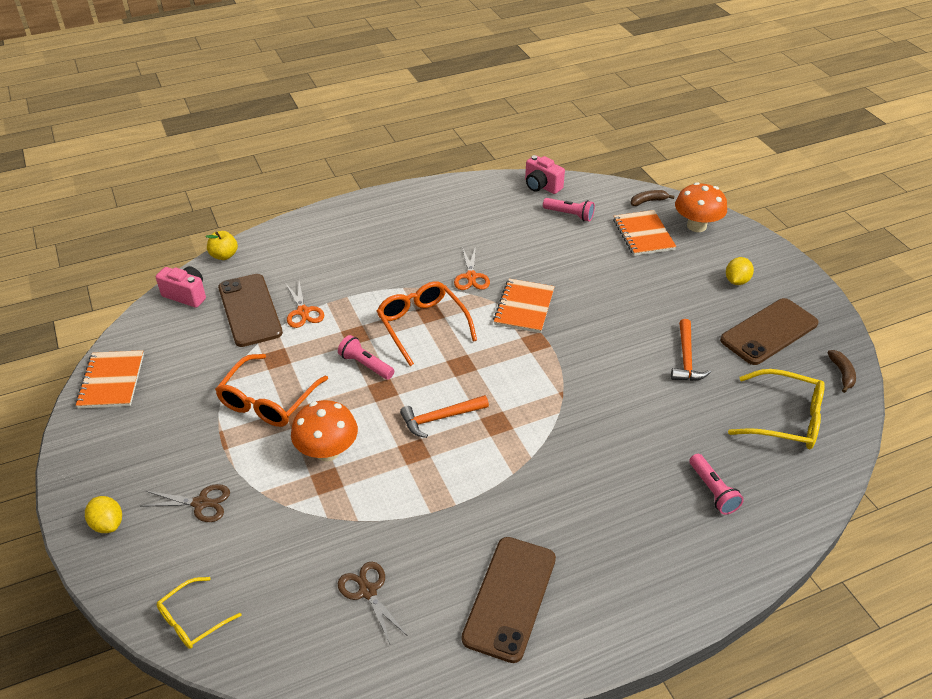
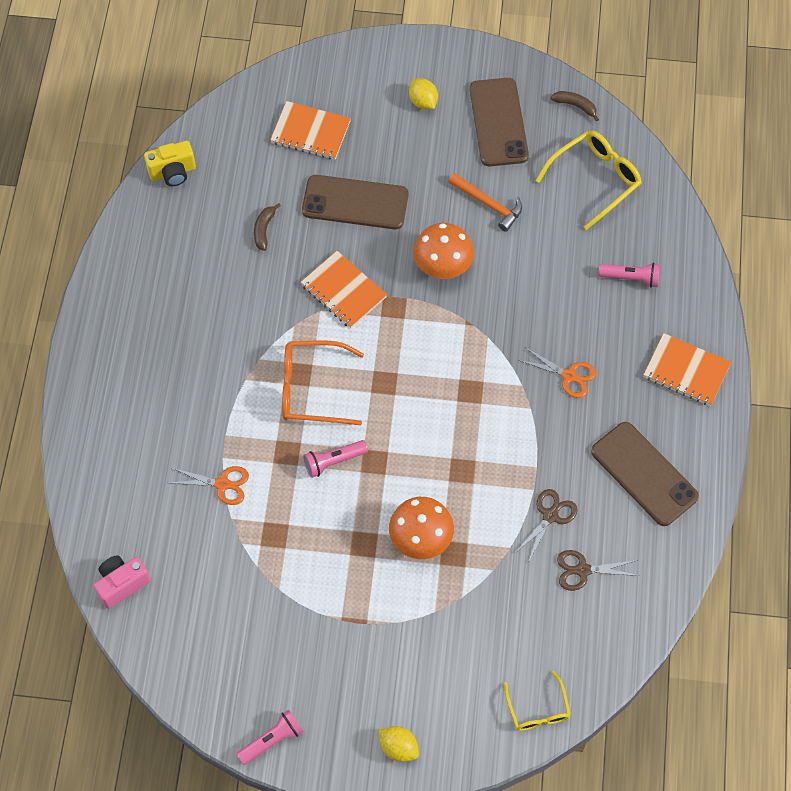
camera: 60 degrees left, 20 degrees up
(108, 524) = (398, 747): yellow lemon -> yellow lemon turned 45 degrees clockwise
(111, 381) = (212, 695): orange notebook -> orange notebook (686, 371)
(201, 503) = (419, 664): brown scissors -> brown scissors (550, 516)
(224, 255) = (78, 524): yellow apple -> none
(250, 310) = (187, 532): brown phone -> brown phone (355, 203)
(268, 400) = (327, 563): orange glasses -> none
(440, 418) = (437, 432): orange hammer -> none
(471, 276) = (270, 312): orange scissors -> orange scissors (569, 376)
(541, 186) = (173, 172): pink camera -> yellow camera
(569, 215) = (237, 175): pink flashlight -> pink flashlight (272, 740)
(648, 201) = (264, 95): brown banana -> brown banana (264, 229)
(696, 226) = (329, 81): orange mushroom -> orange mushroom (443, 266)

